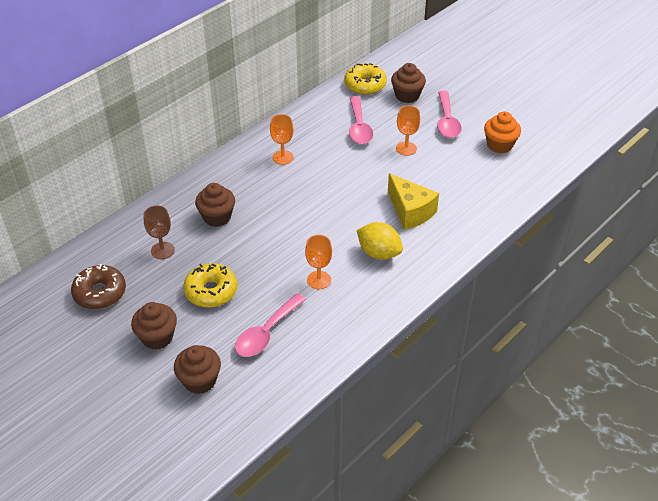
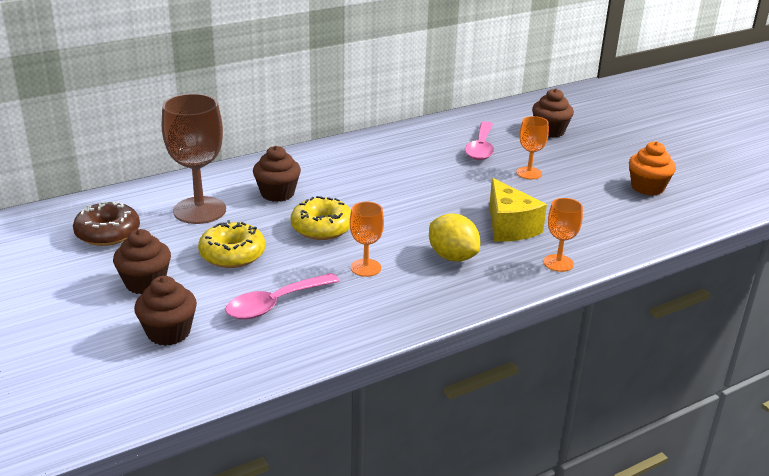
camera: 15 degrees right, 15 degrees down
(162, 250) = (199, 210): brown goblet -> brown goblet, size x1.85
(283, 157) = (380, 158): orange goblet -> orange goblet (558, 263)
(365, 85) = (504, 116): yellow donut -> yellow donut (322, 228)
(447, 121) = (589, 158): pink spoon -> none

